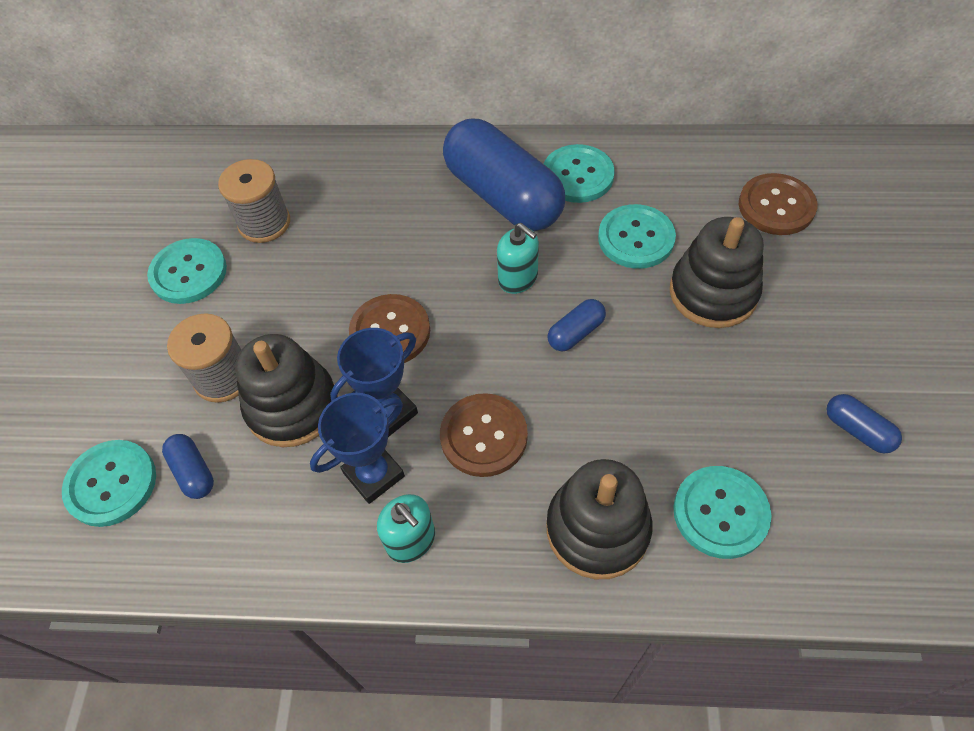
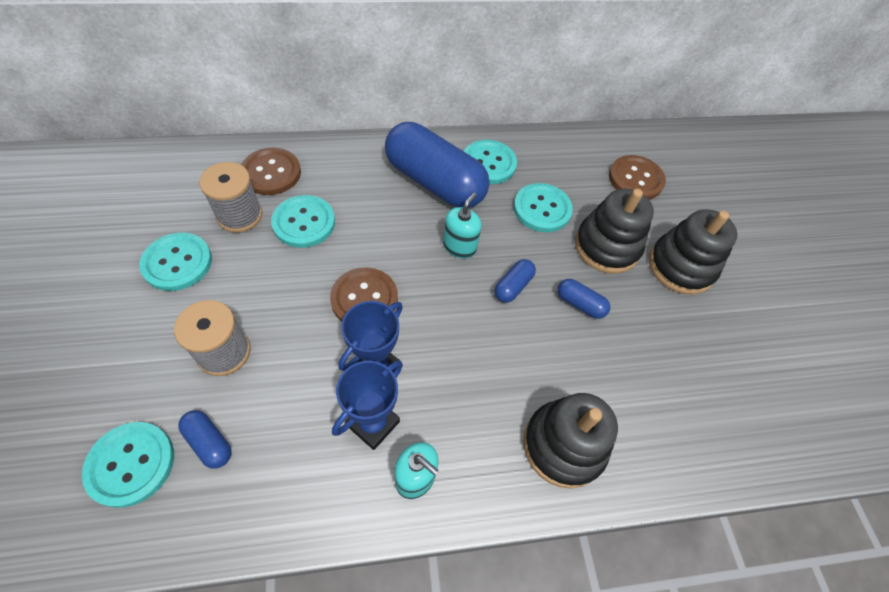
camera: 20 degrees left, 0 degrees up
(292, 406) = (291, 371): black stacking toy -> black stacking toy (681, 266)
(483, 436) = (458, 379): brown button -> brown button (271, 173)
(518, 278) = (459, 246): turquoise soap dispenser -> turquoise soap dispenser turned 90 degrees counterclockwise
(720, 513) = (651, 419): turquoise button -> turquoise button (304, 222)
(857, 430) = (731, 341): blue capsule -> blue capsule (580, 304)

